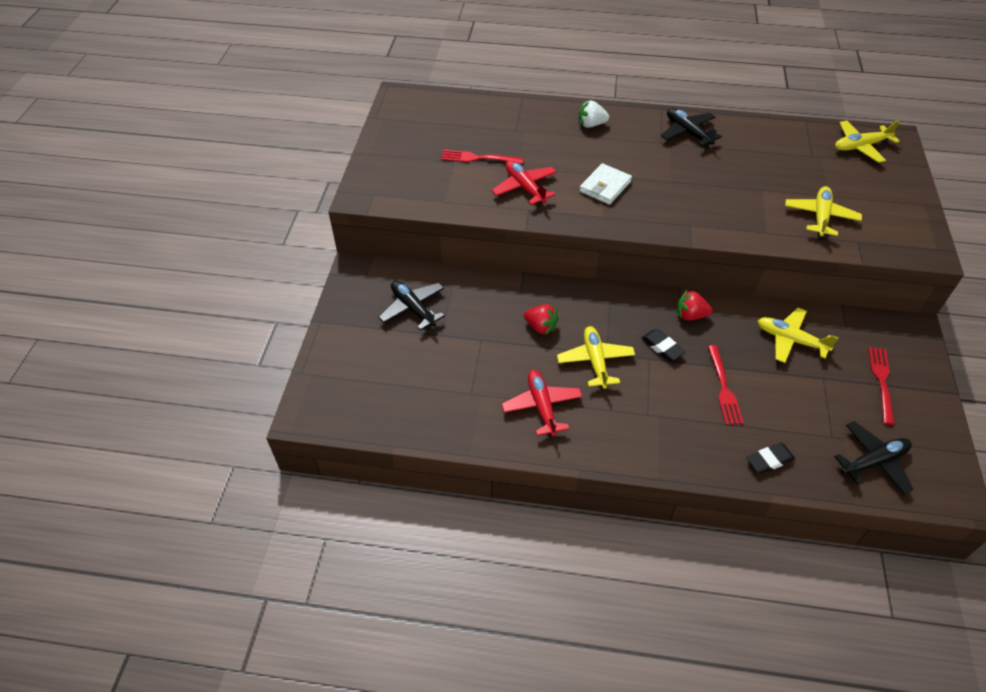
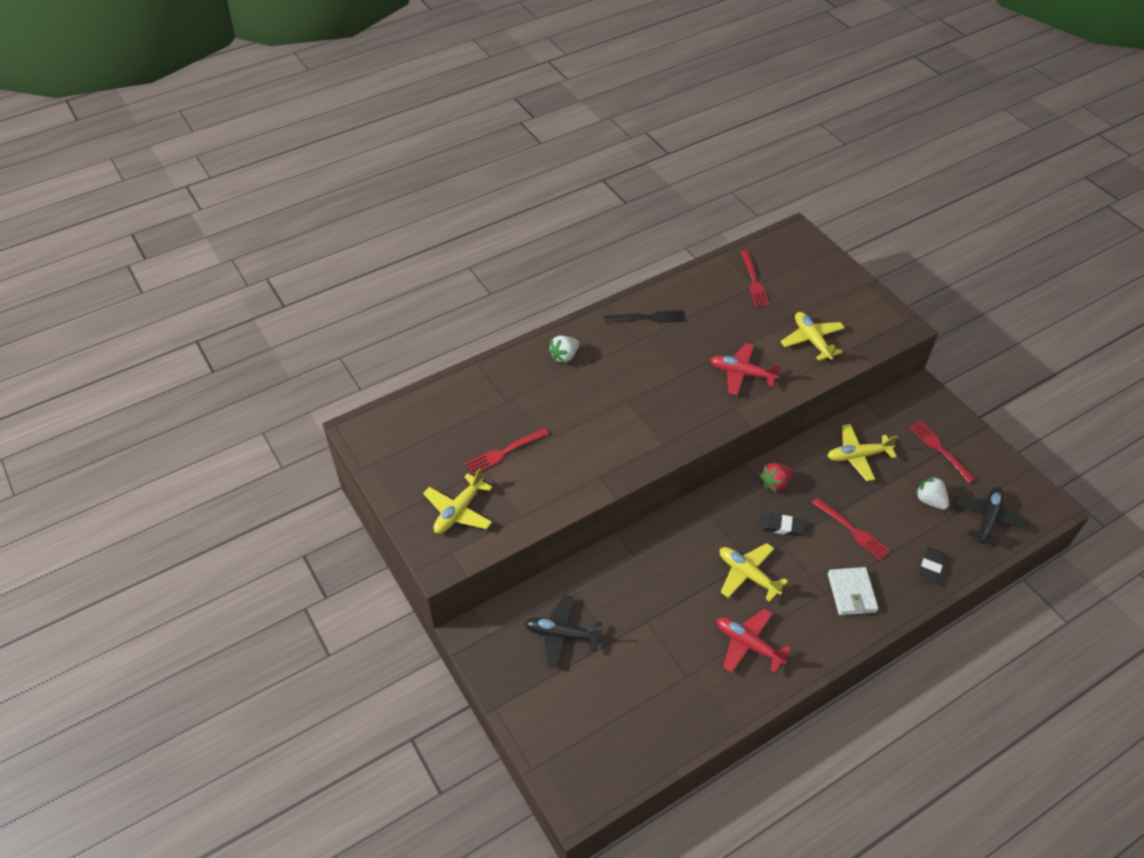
camera: 40 degrees left, 0 degrees up
(525, 188) = (574, 457): red plane -> red plane (742, 374)
(540, 327) = (679, 575): red strawberry -> none
(605, 186) = (636, 413): white wallet -> white wallet (851, 593)
(688, 132) = (648, 318): black plane -> black fork
(812, 152) = (754, 281): none -> red fork
(826, 412) = (929, 500): none -> white strawberry
(860, 146) = (781, 255): yellow plane -> yellow plane (459, 511)

